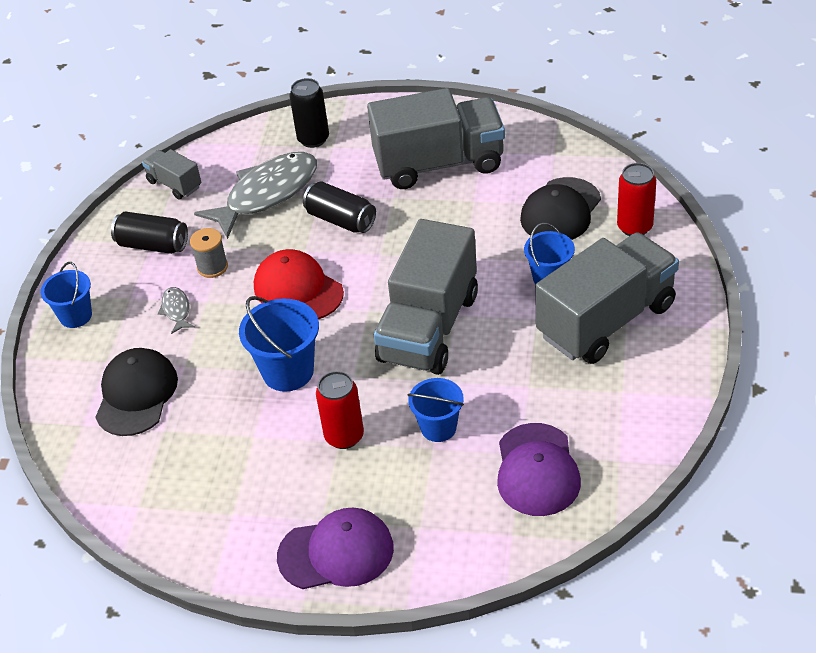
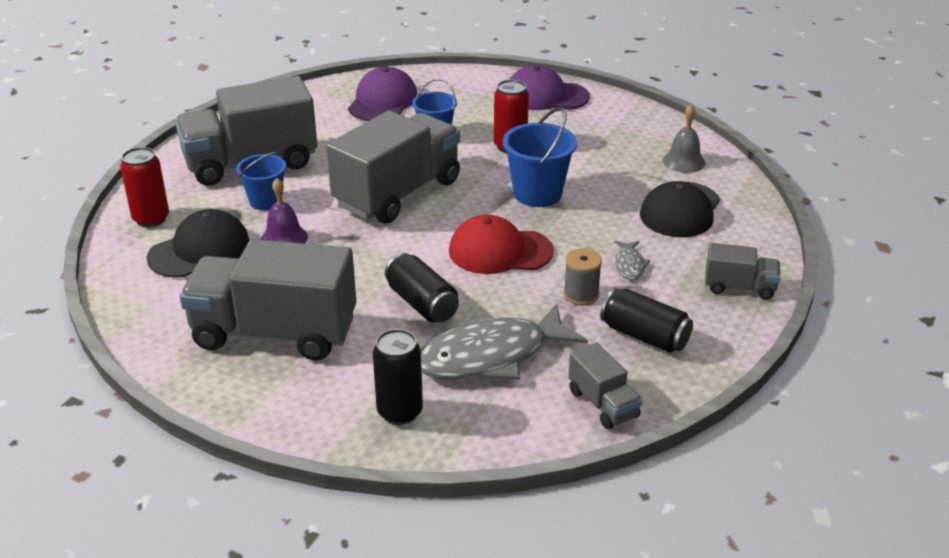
camera: 165 degrees left, 10 degrees down
(75, 316) = (739, 287): blue bucket -> grey truck
(139, 474) = (683, 161): none -> grey bell
(298, 289) = (500, 251): red cap -> red cap turned 120 degrees clockwise
(498, 244) = (284, 238): none -> purple bell

